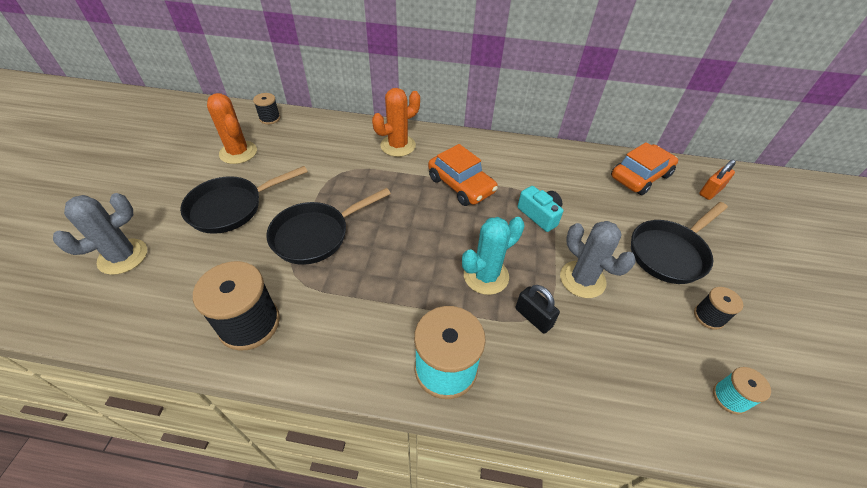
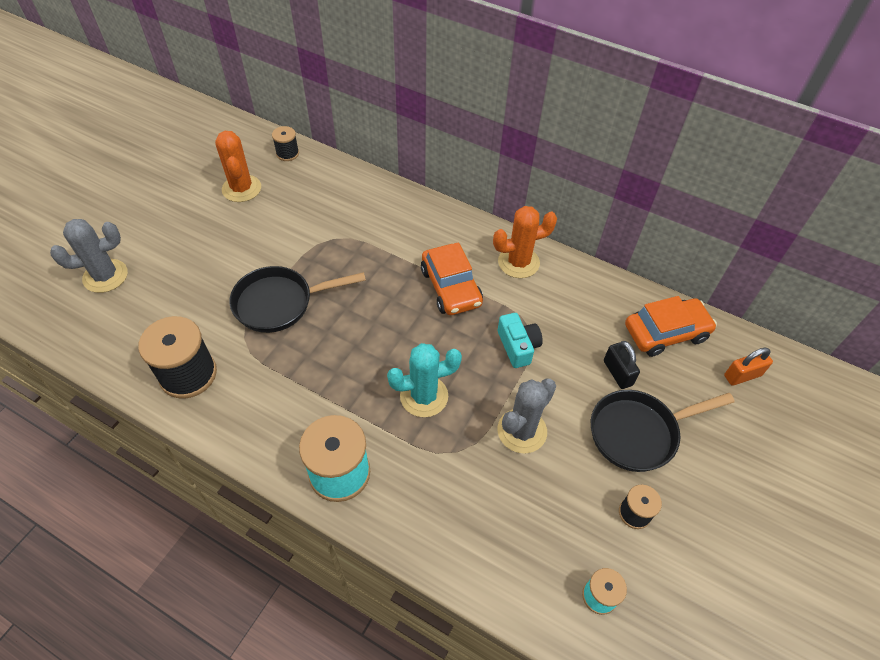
camera: 20 degrees right, 5 degrees up
(231, 207) = (214, 251): black pan -> none
(398, 146) = (406, 221): orange cactus -> orange cactus (518, 262)
(533, 317) = (448, 453): black padlock -> black padlock (617, 373)
(582, 279) = (522, 431): grey cactus -> grey cactus turned 60 degrees clockwise

